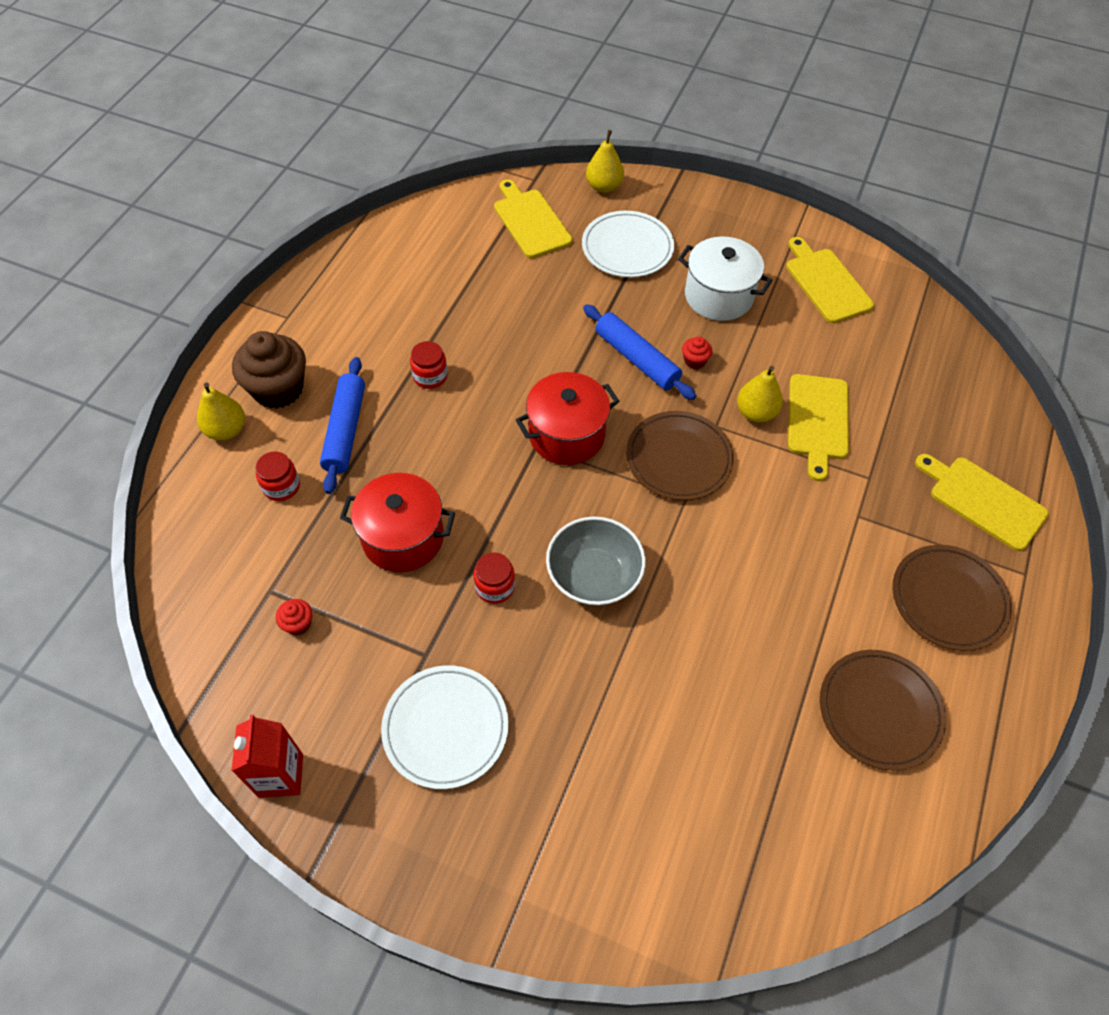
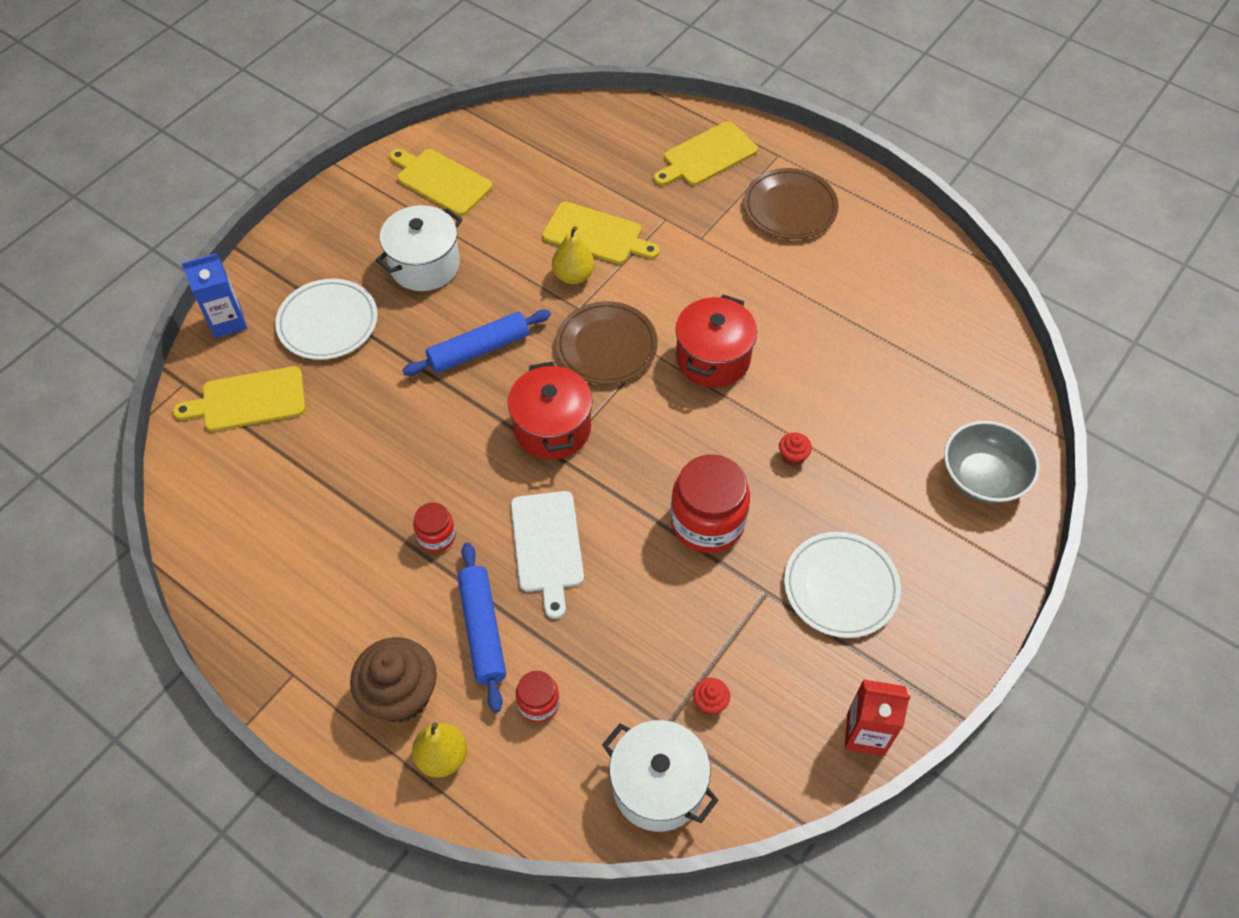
camera: 75 degrees left, 0 degrees up
(212, 595) = (658, 786): none -> white pot
(345, 430) = (482, 630): blue rolling pin -> blue rolling pin turned 60 degrees clockwise
(403, 537) = (633, 592): red pot -> red pot (713, 358)
(438, 459) = (547, 546): none -> white cutting board
(495, 587) = (707, 522): red jar -> red jar, size x1.95
(594, 576) = (714, 440): grey bowl -> grey bowl (982, 477)
(604, 187) = (227, 322): yellow pear -> blue carton
(694, 361) = (498, 305): red cupcake -> red cupcake (793, 456)
(826, 283) = (441, 181): yellow cutting board -> yellow cutting board turned 45 degrees clockwise
(879, 711) = (874, 280): brown plate -> none

